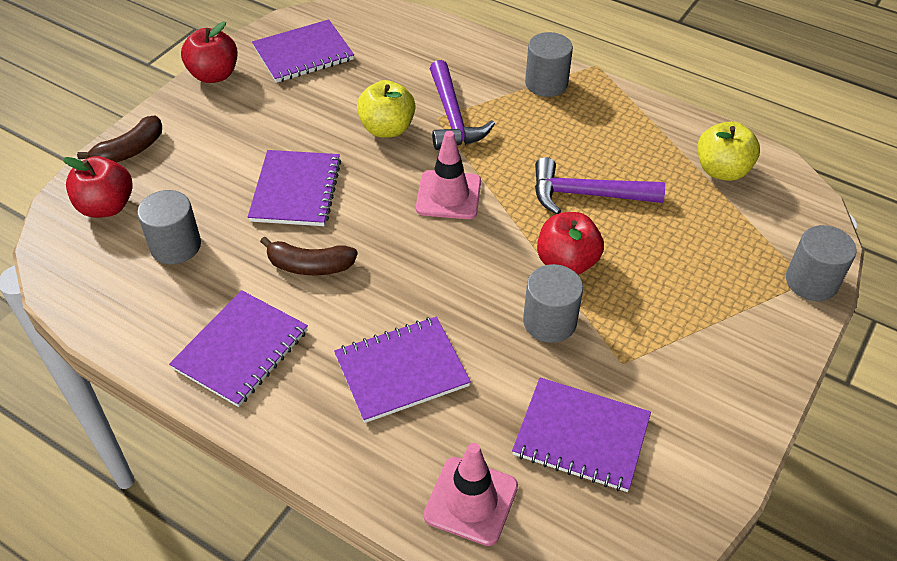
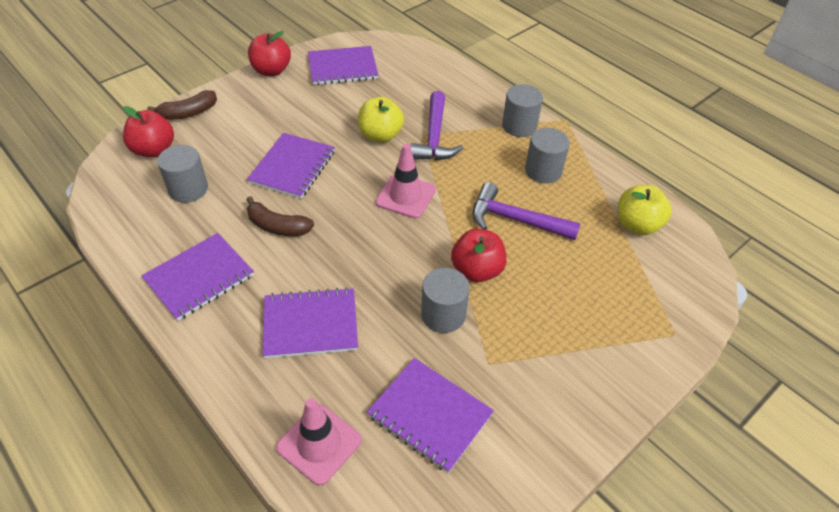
camera: 15 degrees right, 0 degrees up
(811, 282) = (679, 335): grey cylinder -> grey cylinder (543, 171)

